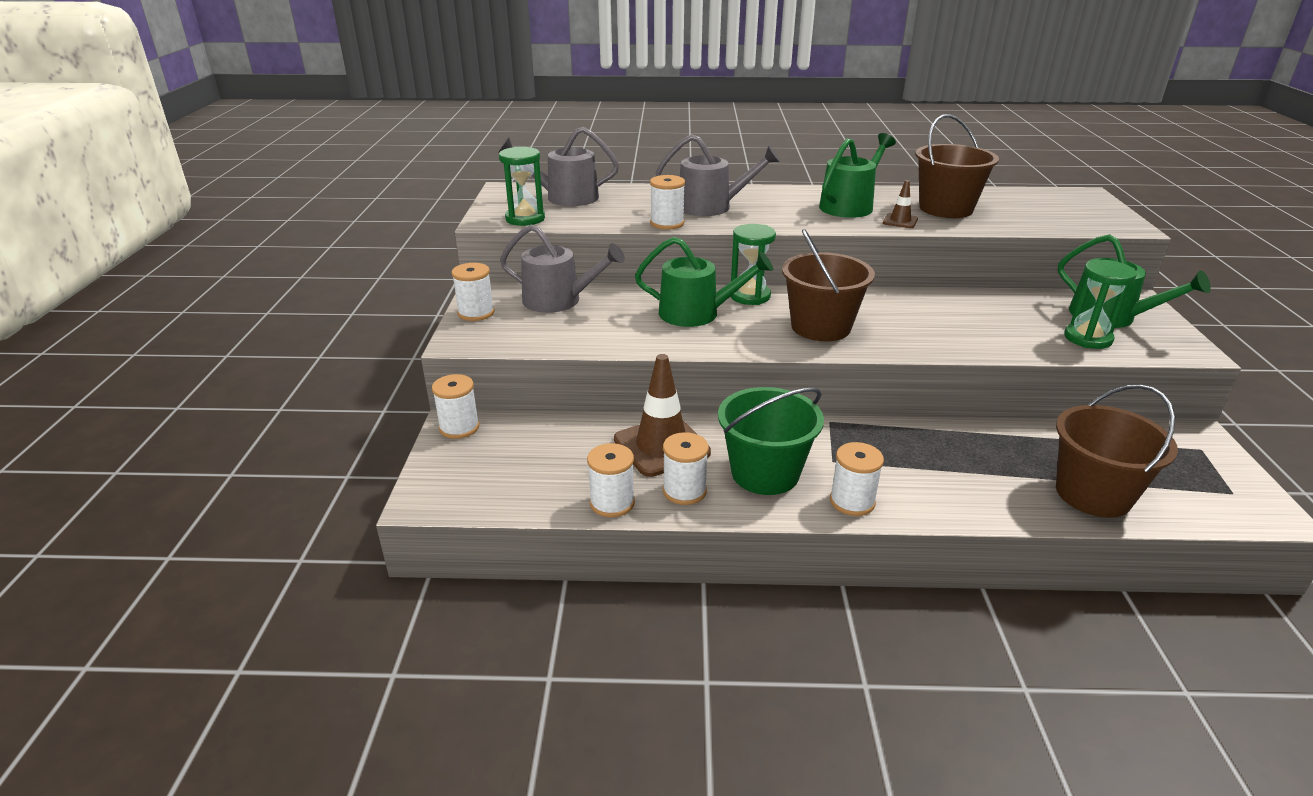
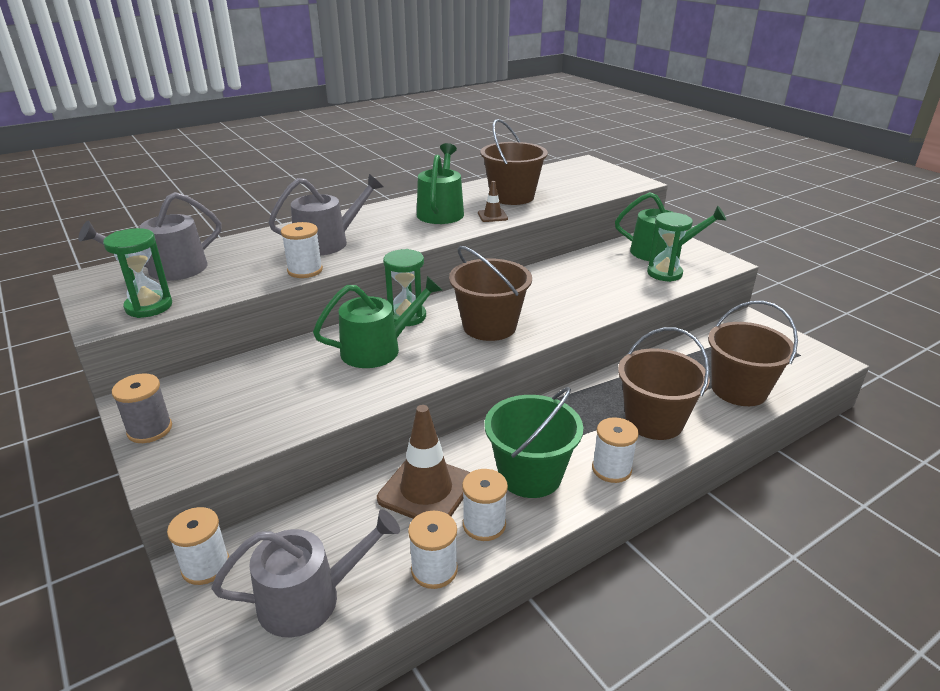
camera: 35 degrees left, 0 degrees up
(476, 313) = (150, 430): white spool -> grey spool
(559, 300) = (231, 382): grey watering can -> grey watering can (309, 598)
(947, 482) = (654, 421): none -> brown bucket

